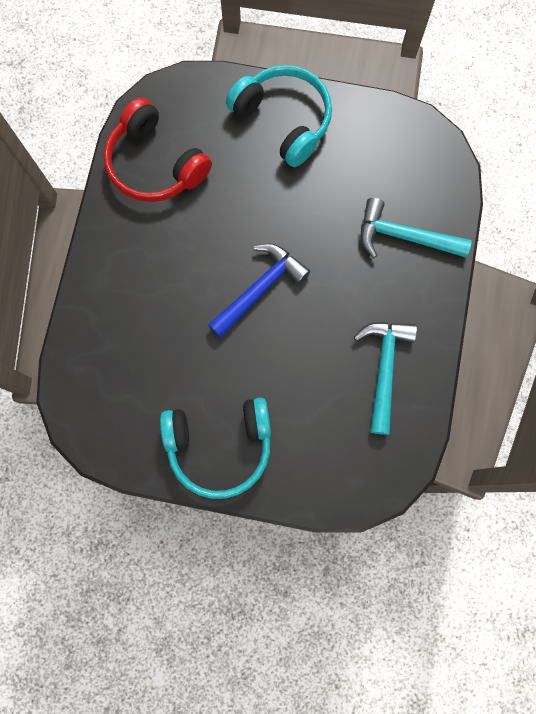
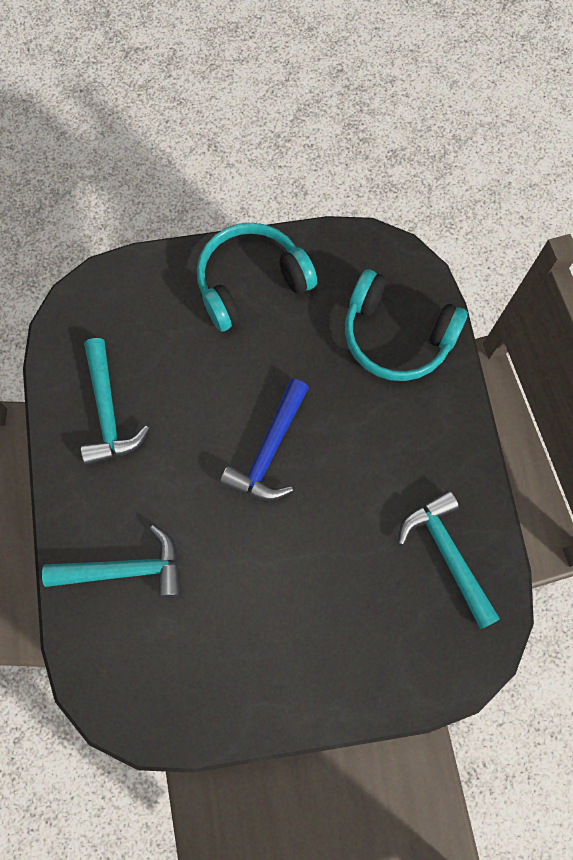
camera: 160 degrees right, 5 degrees down
(155, 164) = (447, 553): red headphones -> turquoise hammer
(284, 120) = (318, 671): turquoise headphones -> turquoise headphones (396, 336)

